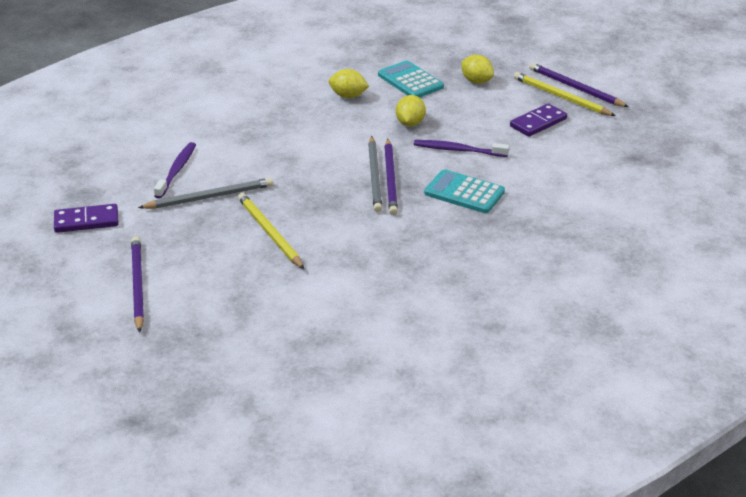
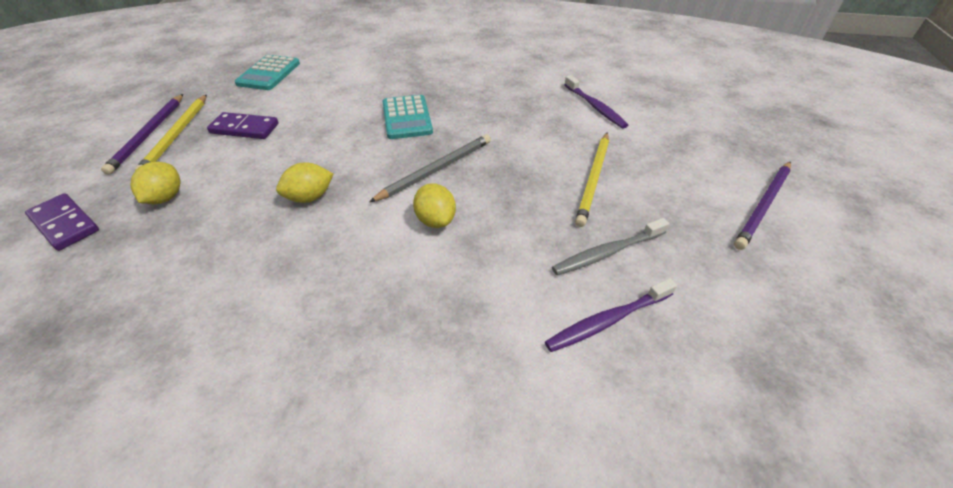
camera: 130 degrees left, 10 degrees up
(86, 221) = (785, 321): purple domino -> purple domino (64, 224)
(209, 197) = (607, 252): grey pencil -> grey toothbrush
(348, 96) = (276, 281): yellow lemon -> yellow lemon (435, 220)
(390, 179) = (430, 159): purple pencil -> none
(410, 81) = (194, 248): turquoise calculator -> turquoise calculator (269, 73)
(458, 150) = (338, 147): purple toothbrush -> purple toothbrush (595, 107)

